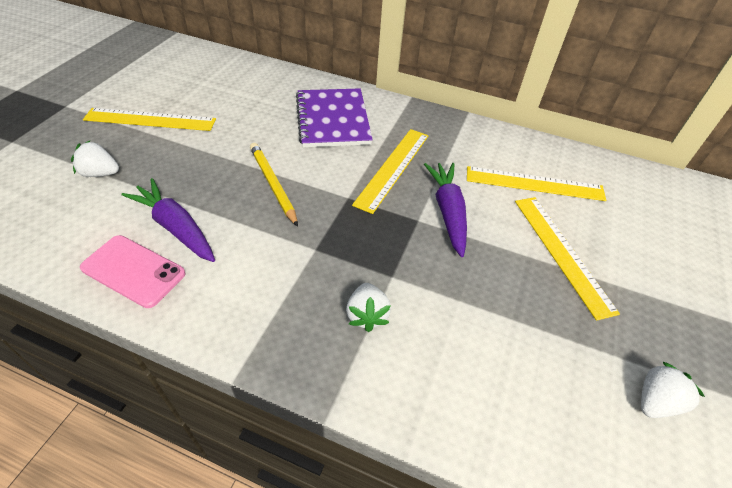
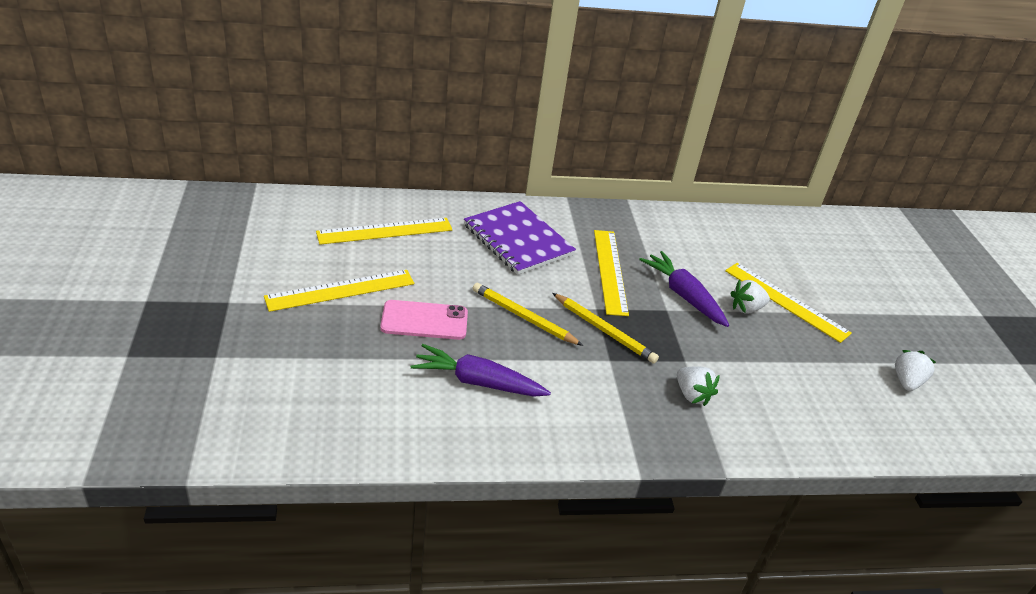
camera: 30 degrees left, 10 degrees down
(100, 173) = (351, 358): white strawberry -> white strawberry (746, 308)
(133, 271) = (481, 429): pink phone -> pink phone (424, 320)
(336, 220) = (604, 330): none -> yellow pencil
(534, 184) = (728, 251): yellow ruler -> yellow ruler (385, 231)

